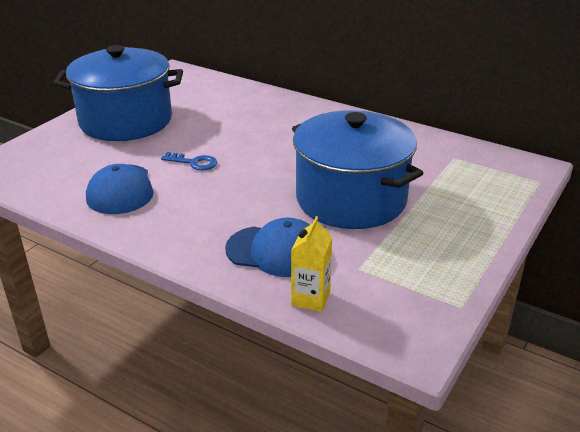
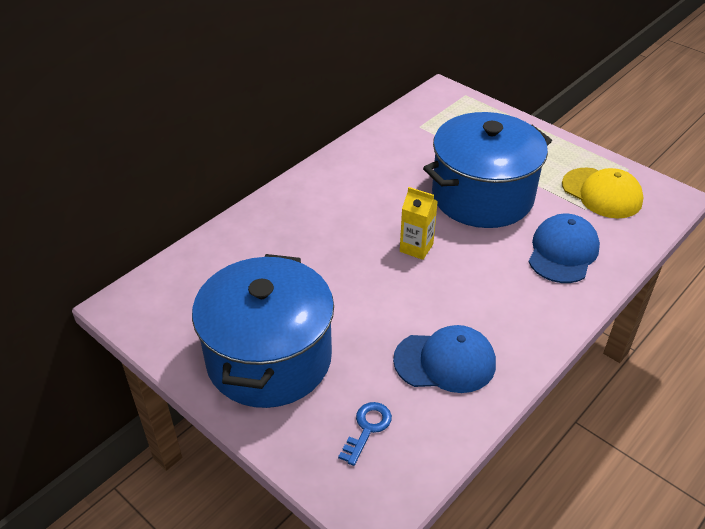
camera: 80 degrees left, 10 degrees up
(194, 163) = (395, 297): blue key -> blue key (367, 429)
(310, 298) = (626, 239): yellow carton -> yellow carton (416, 248)
(394, 282) = (602, 193): none -> yellow cap

